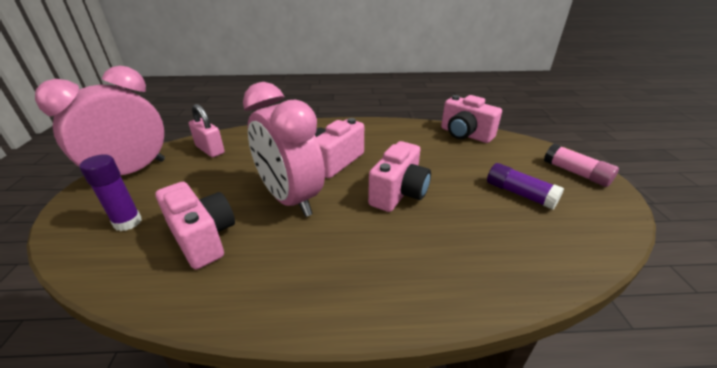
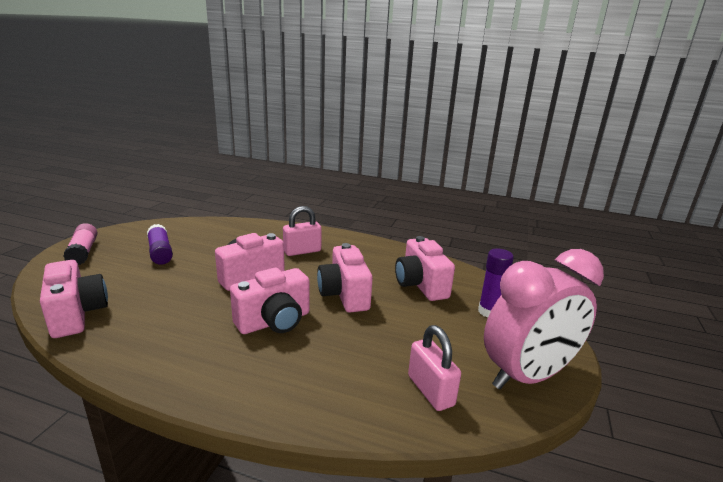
camera: 160 degrees left, 10 degrees down
(290, 199) = (344, 295): pink clock -> pink camera
(380, 250) = (302, 251): none -> pink padlock

